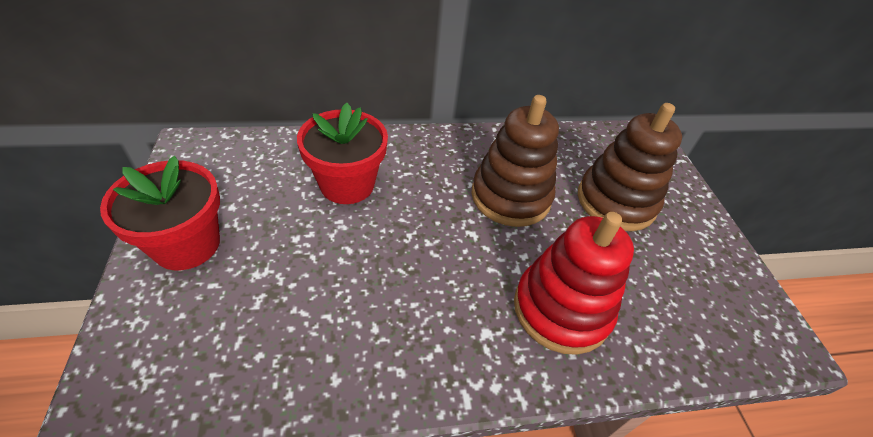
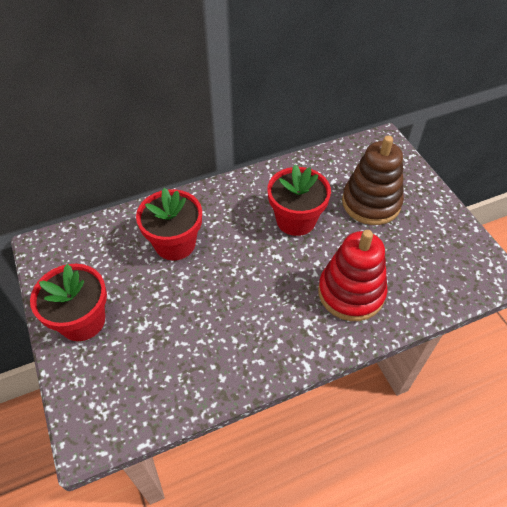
camera: 10 degrees left, 5 degrees up
(510, 197) = (296, 220): brown stacking toy -> red flower pot

